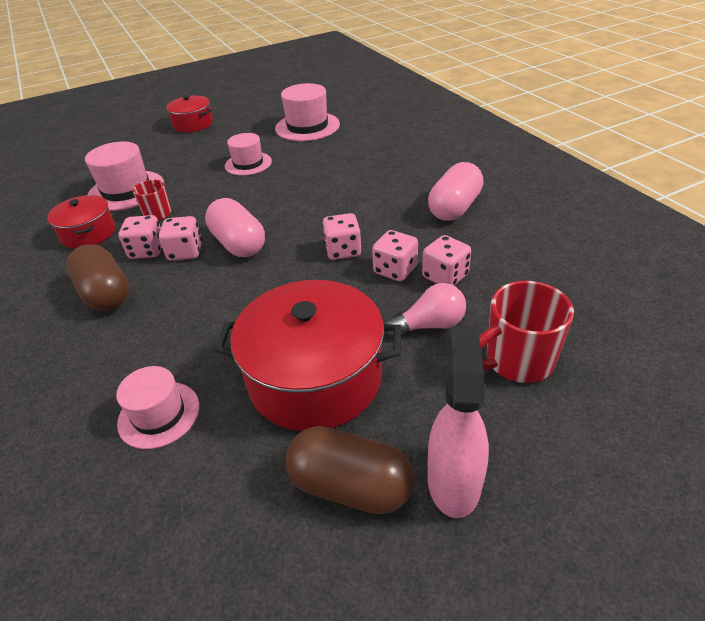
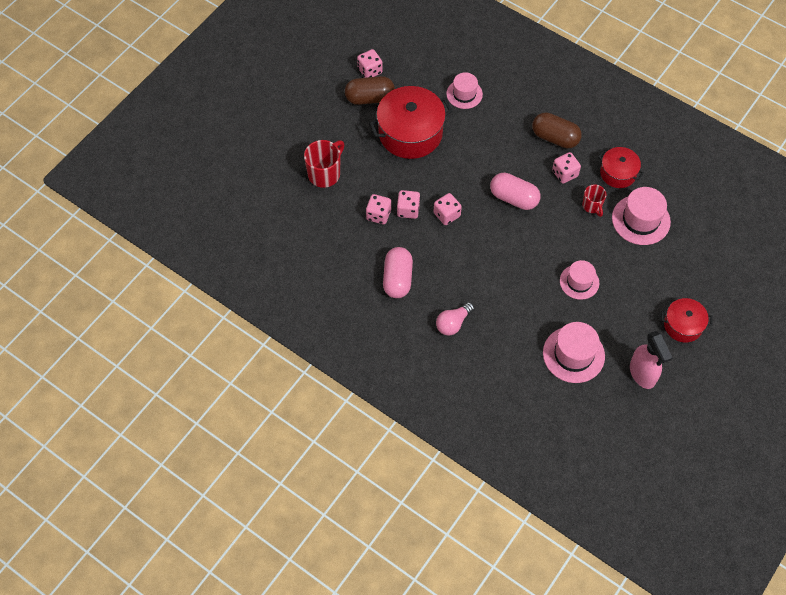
camera: 150 degrees right, 20 degrees up
(185, 252) = (540, 181): pink dice -> pink dice (370, 71)
(429, 325) = (372, 179): pink light bulb -> pink light bulb (453, 323)
(453, 480) = (333, 113): pink spray bottle -> pink spray bottle (642, 374)

